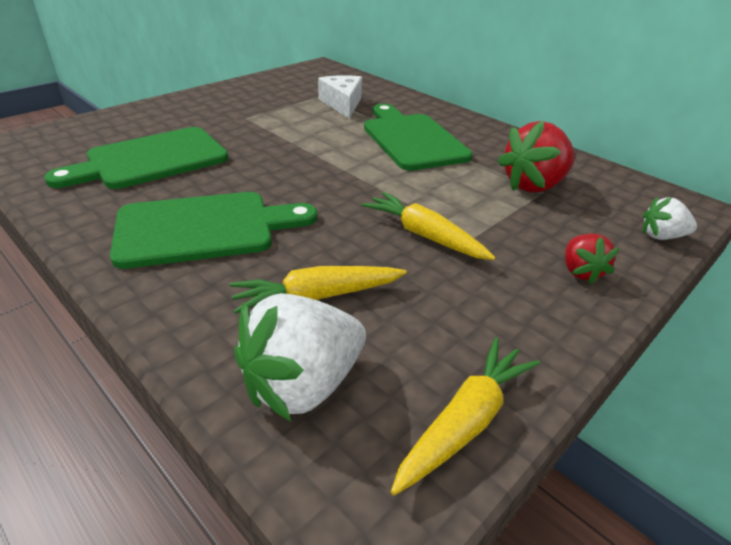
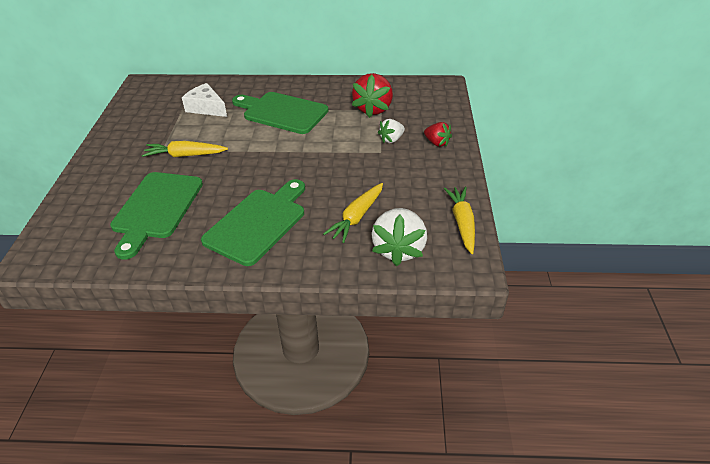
camera: 40 degrees left, 5 degrees up
(424, 235) = (361, 163): yellow carrot -> yellow carrot (185, 155)
(661, 236) = (448, 108): white strawberry -> white strawberry (391, 139)

